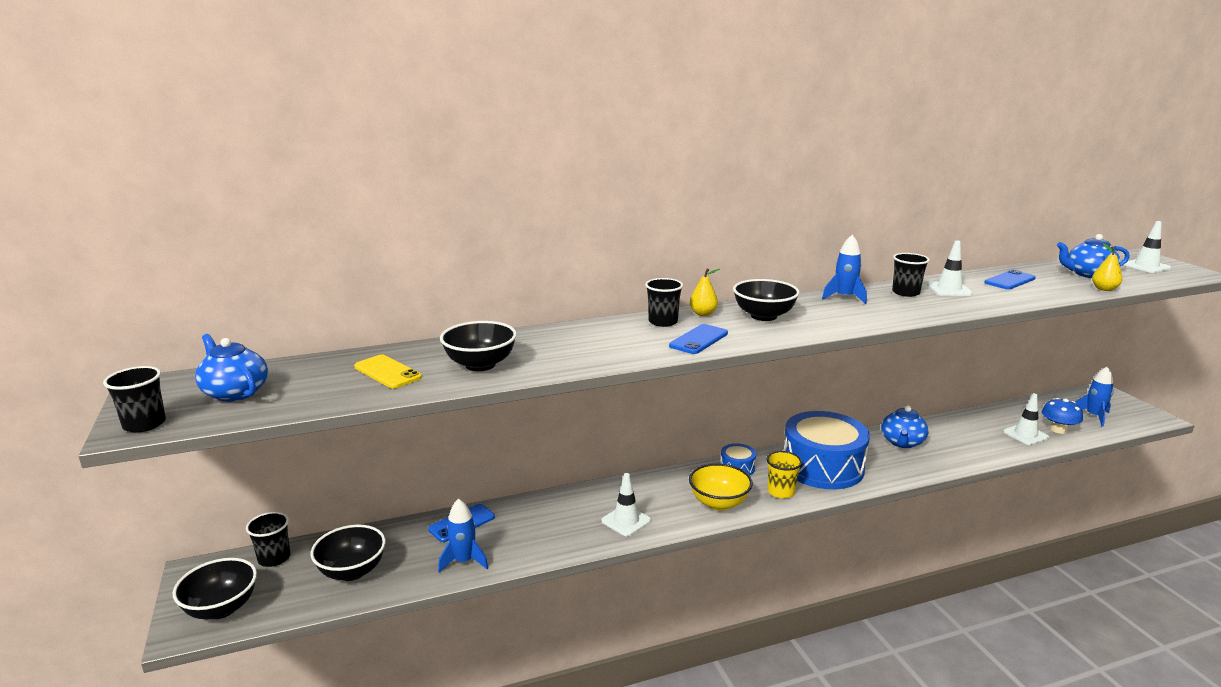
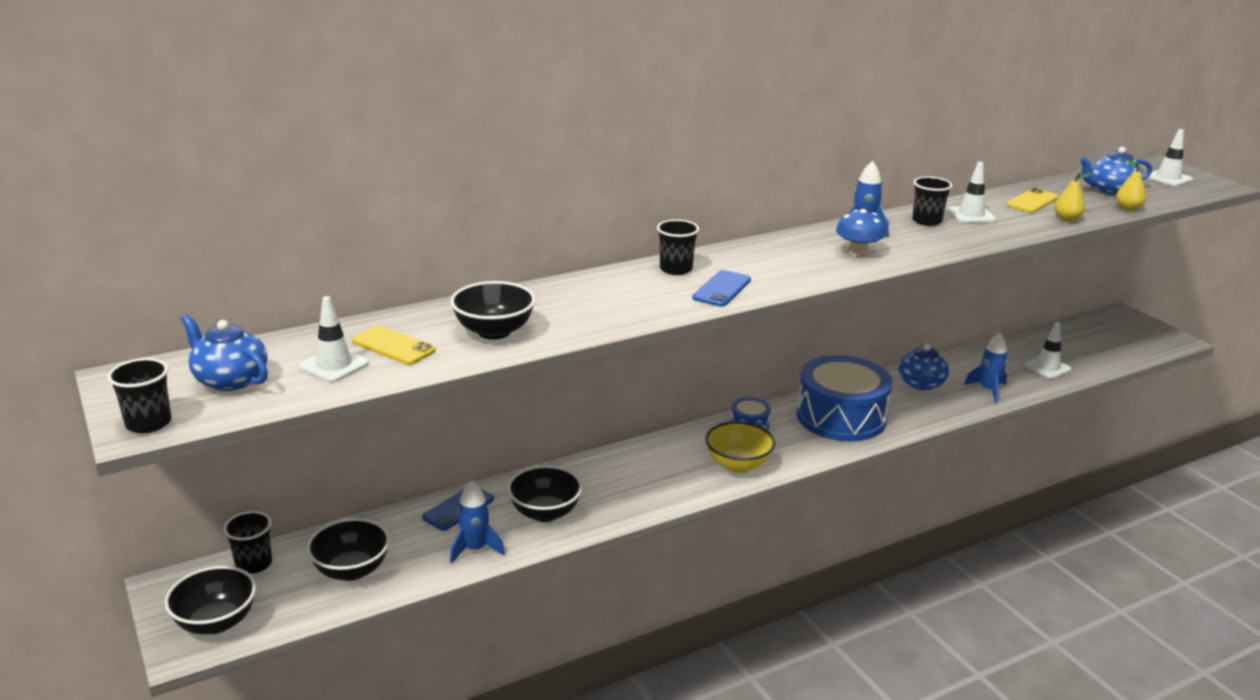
camera: 10 degrees left, 5 degrees up
(626, 521) = (642, 492): white traffic cone -> white traffic cone (334, 365)
(703, 314) = (716, 257): yellow pear -> yellow pear (1067, 219)
(763, 316) = (783, 257): black bowl -> black bowl (545, 513)
(781, 492) = (801, 448): yellow cup -> none
(1010, 281) = (1032, 201): blue phone -> yellow phone
(1058, 430) = (1080, 360): blue mushroom -> blue mushroom (858, 252)
(1093, 416) = (1115, 342): blue rocket -> blue rocket (988, 390)

